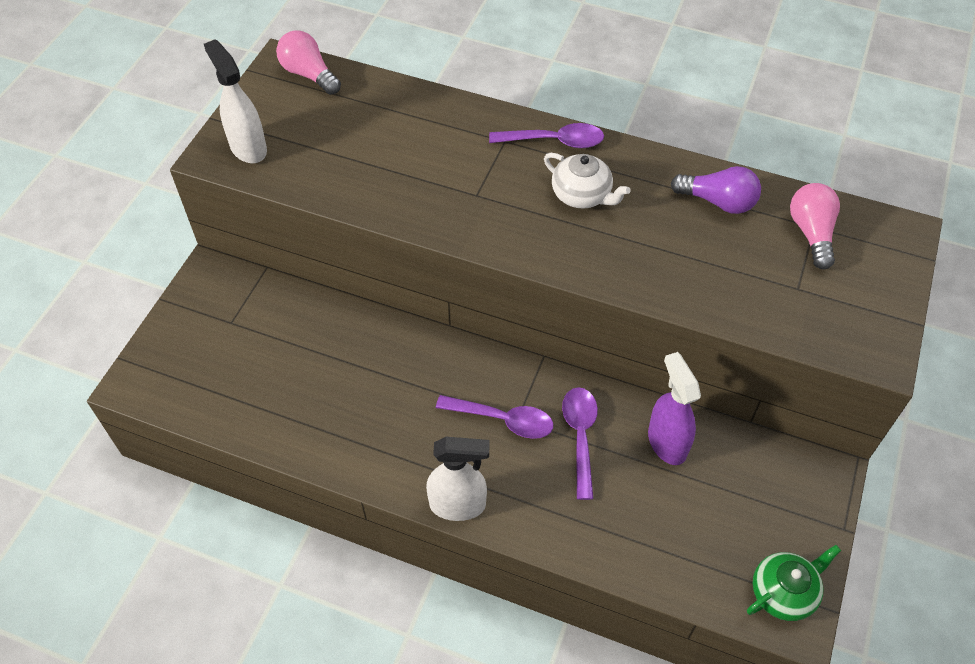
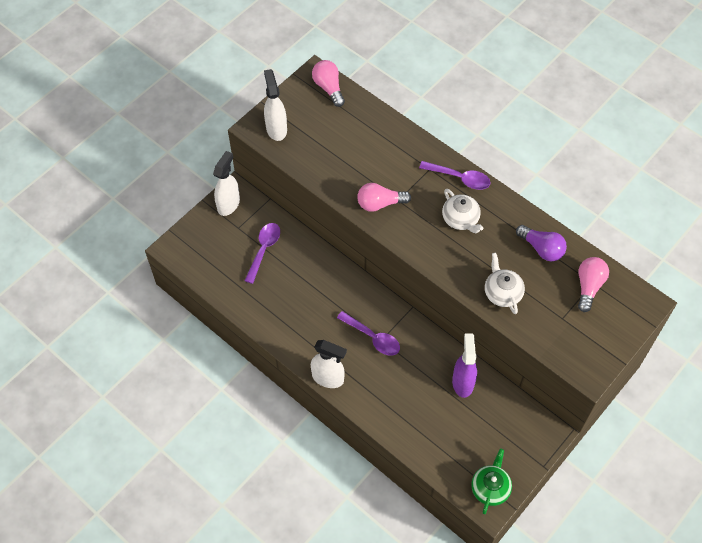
camera: 20 degrees right, 5 degrees up
(204, 293) = (228, 204): none -> white spray bottle
(451, 207) = (380, 203): none -> pink light bulb
(580, 436) = (413, 362): purple spoon -> purple spoon (264, 250)
(693, 279) = (502, 293): none -> white teapot
(783, 592) = (490, 488): green teapot -> green teapot turned 60 degrees counterclockwise

